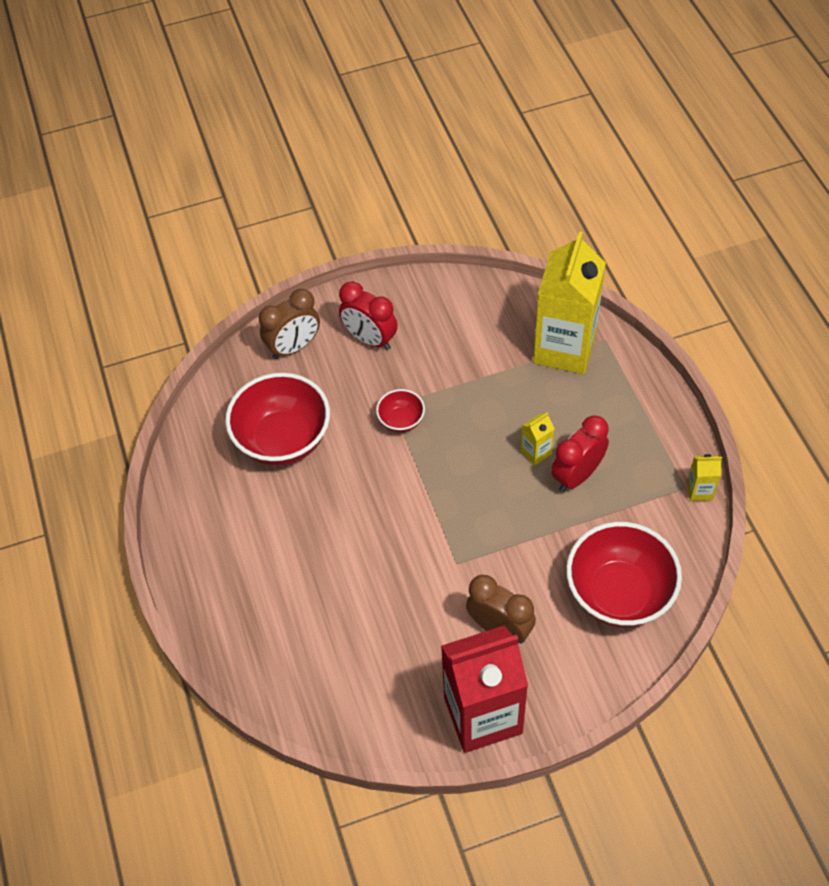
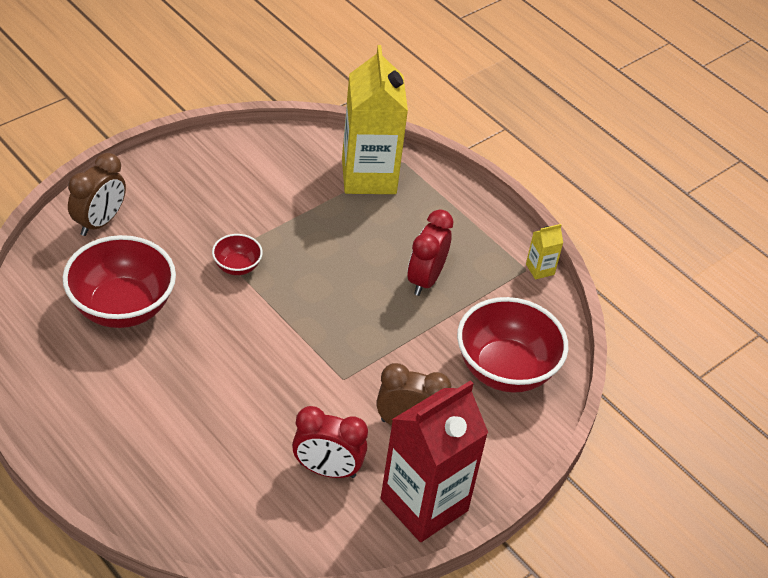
camera: 30 degrees left, 10 degrees down
(370, 339) = (176, 201): red clock -> red clock (327, 470)
(536, 452) = (379, 268): yellow carton -> none

